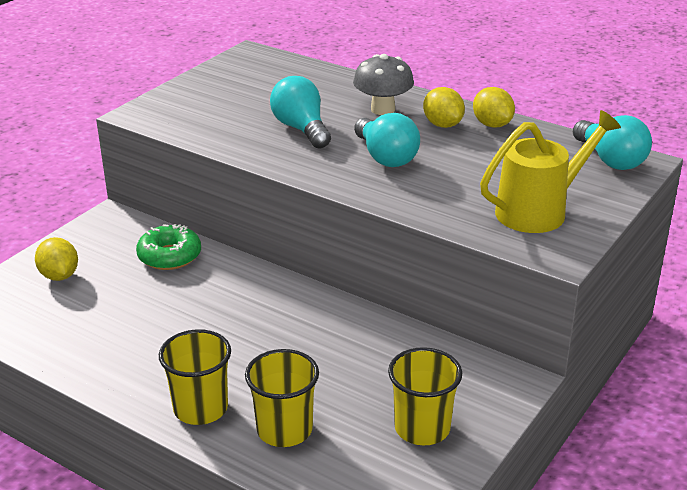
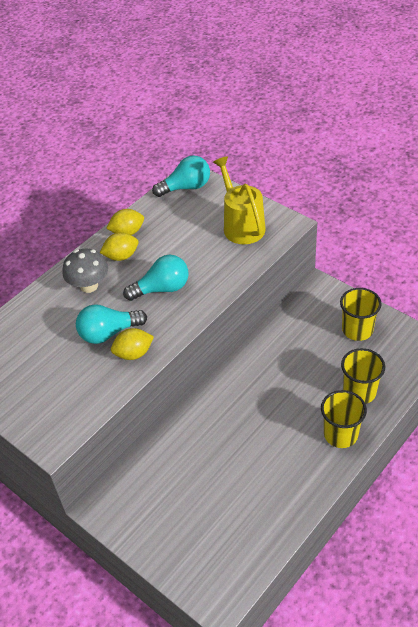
camera: 80 degrees left, 15 degrees up
(59, 276) = (182, 536): yellow lemon -> yellow lemon (134, 353)
(169, 256) = (166, 461): green donut -> none

